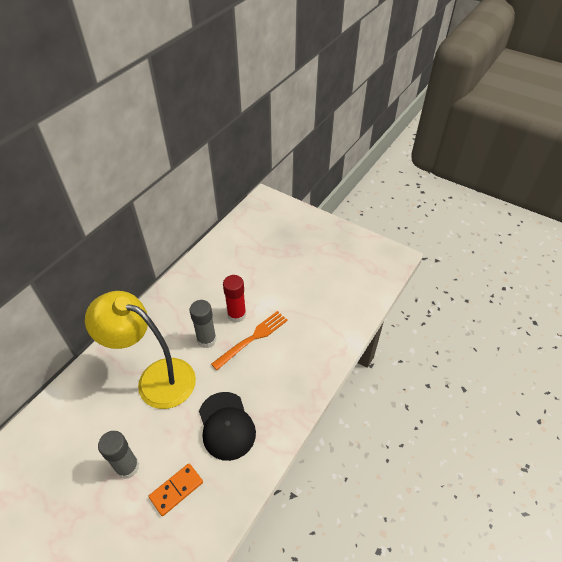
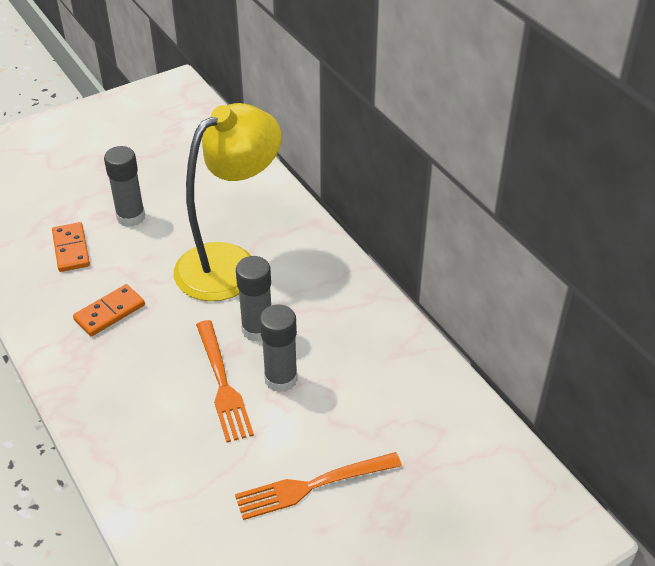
camera: 115 degrees right, 5 degrees down
(226, 425) = (109, 312): black cap -> orange domino
(236, 315) = (281, 379): red glue stick -> grey glue stick
(292, 279) = (311, 486): none -> orange fork

